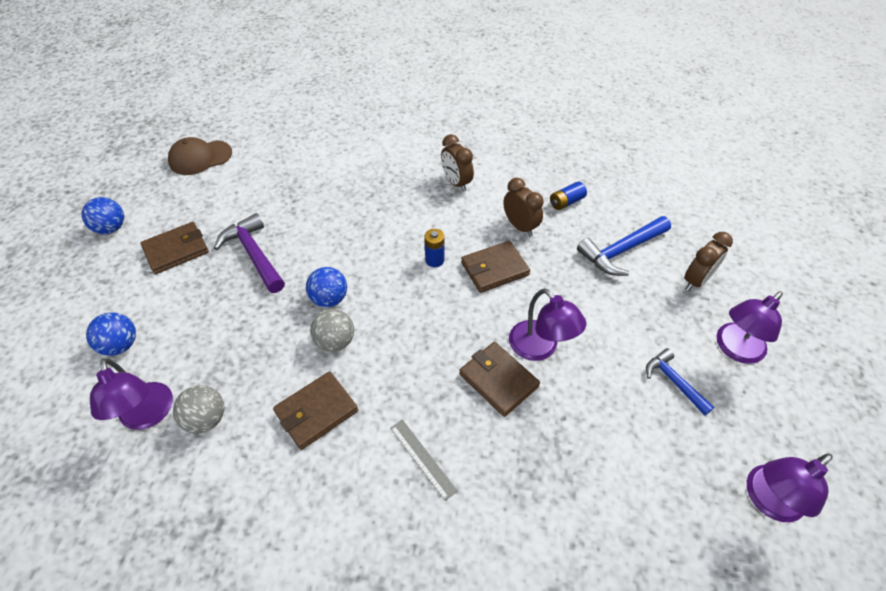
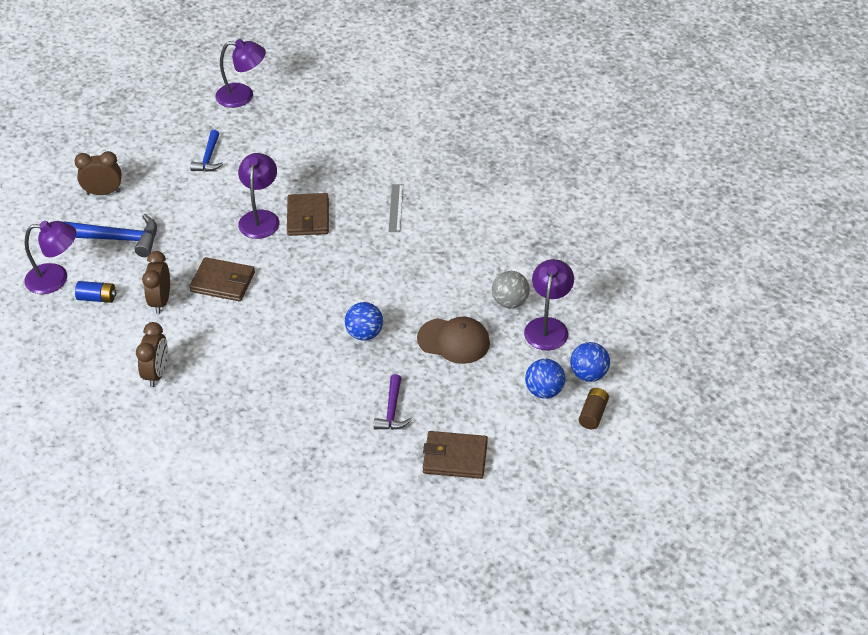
camera: 140 degrees left, 5 degrees down
(60, 351) = (593, 414): none -> brown battery
(111, 228) = (501, 523): blue ball -> blue ball (588, 374)
(200, 158) = (361, 571): brown cap -> brown cap (454, 341)
(254, 254) = (392, 410): purple hammer -> purple hammer, size x0.62
(316, 411) = (436, 266): brown wallet -> none
(335, 342) = (387, 300): grey ball -> none
(434, 260) = (257, 316): blue battery -> none
(734, 349) = (148, 150): purple lamp -> purple lamp (56, 279)

